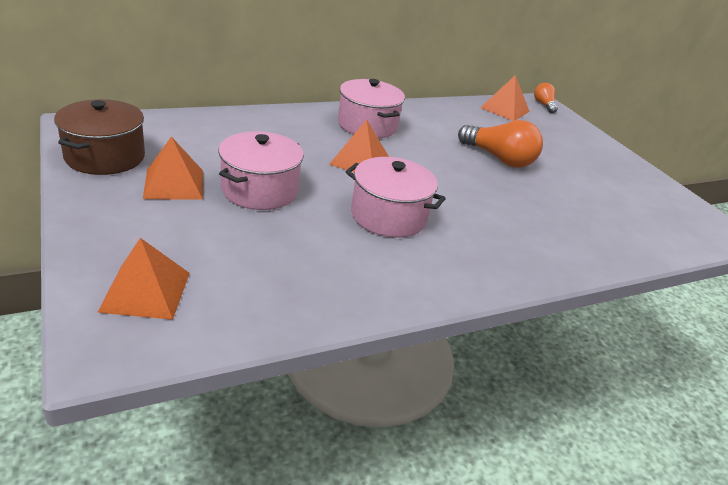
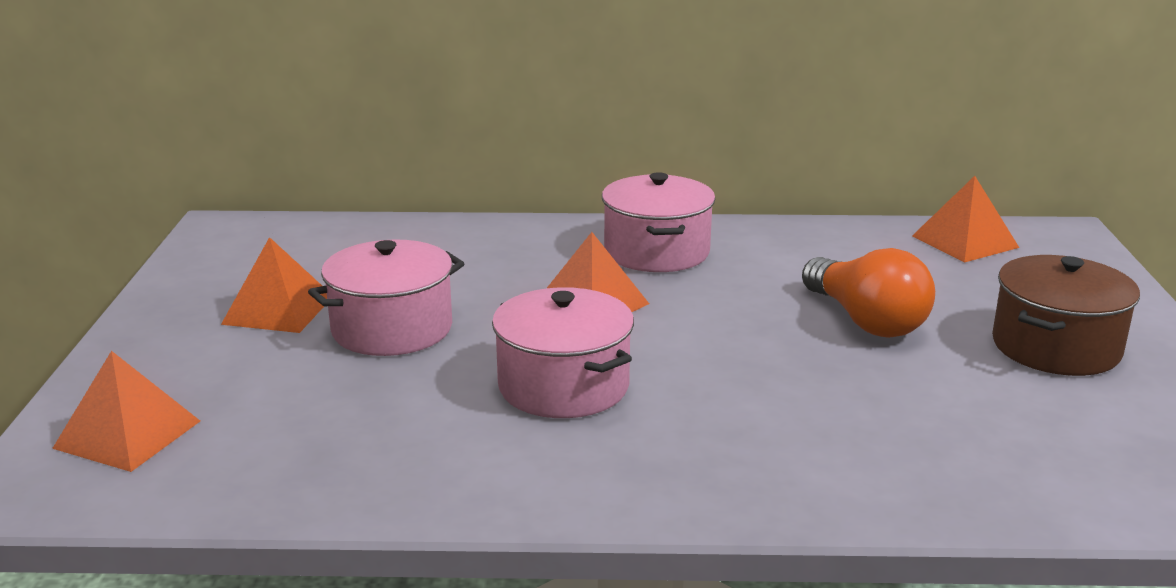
camera: 30 degrees right, 10 degrees down
(105, 157) = (219, 268): brown pot -> brown pot (1056, 347)
(543, 105) = (1066, 238): orange light bulb -> none

